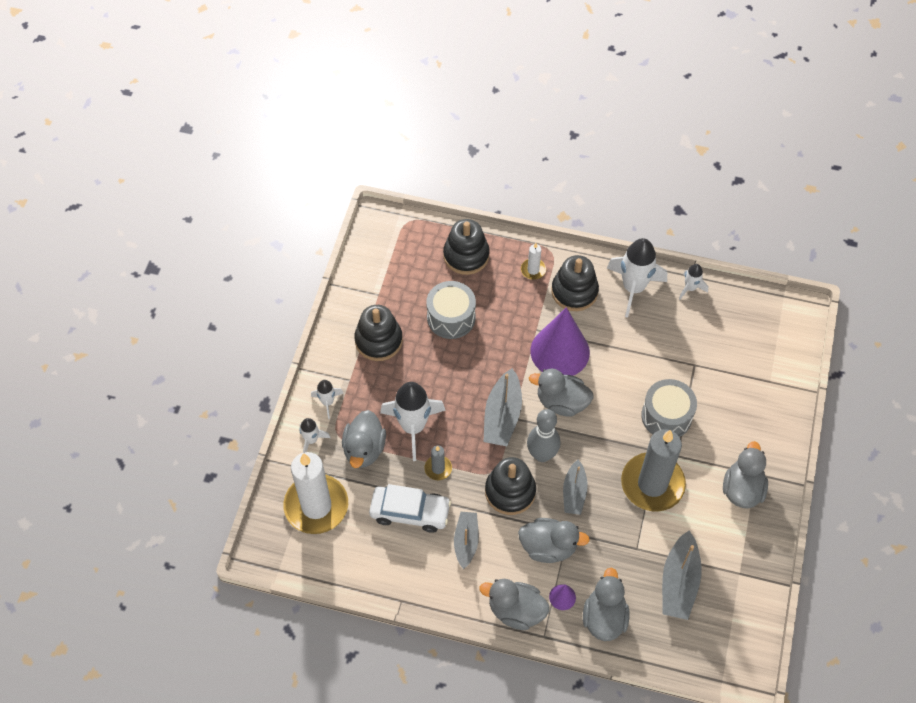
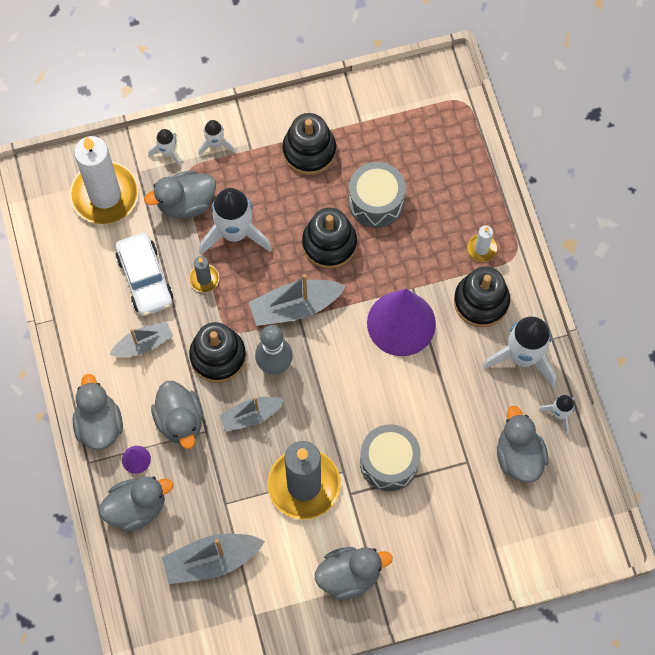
camera: 60 degrees right, 10 degrees up
(466, 255) = (457, 177): black stacking toy -> black stacking toy (329, 244)
(561, 402) = (344, 354): grey duck -> grey duck (519, 456)

